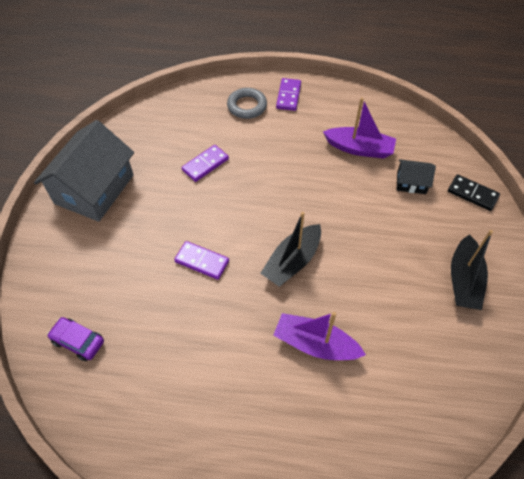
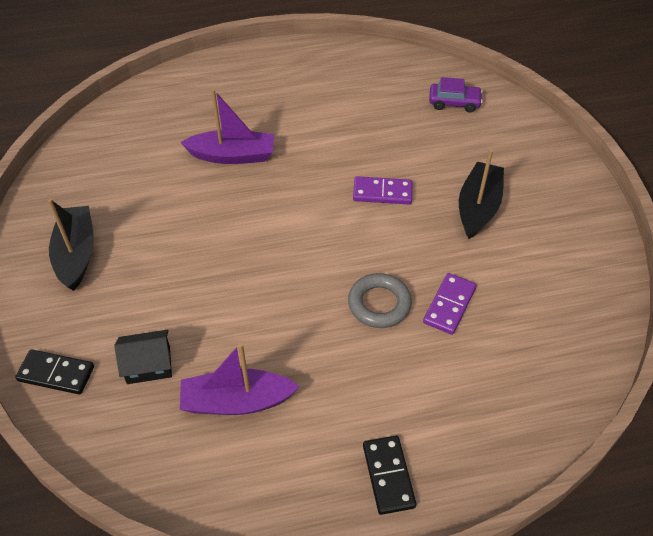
camera: 160 degrees right, 5 degrees down
(94, 189) = (562, 232): grey house -> none
(247, 106) = (447, 428): grey ring -> grey ring (379, 304)
(288, 96) = (388, 476): purple domino -> black domino
(292, 261) = (282, 220): black boat -> black boat (478, 207)

